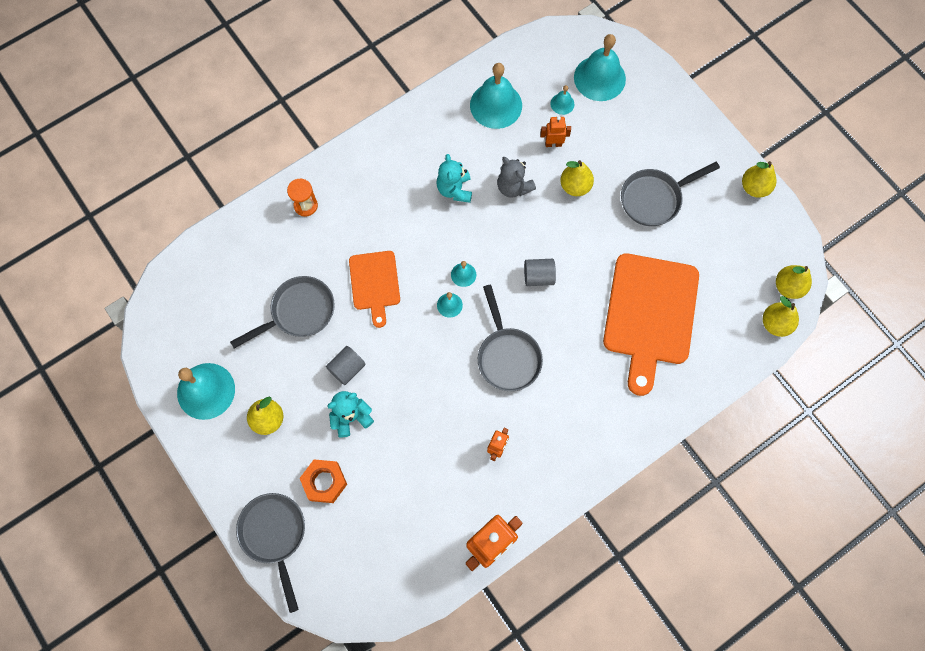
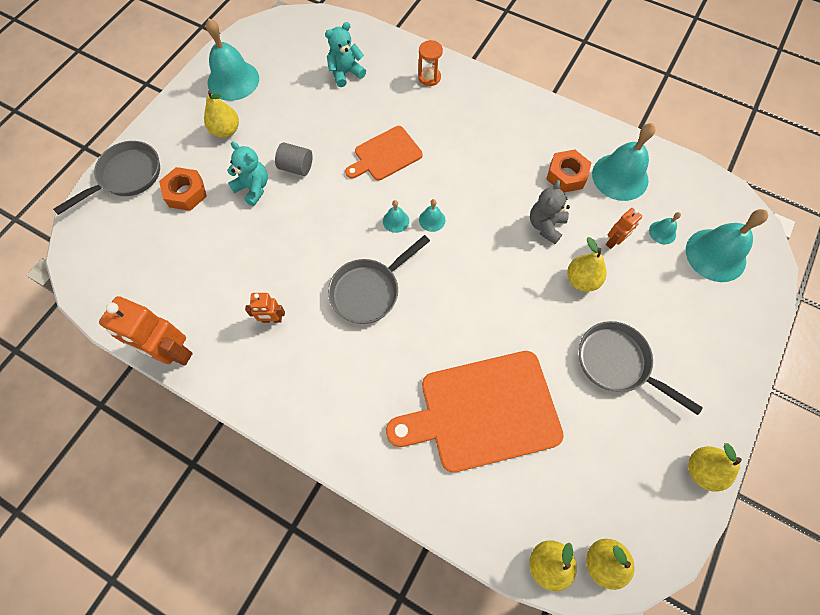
camera: 65 degrees right, 5 degrees down
(298, 312) = (330, 112): grey pan -> none
(454, 189) = (512, 178): turquoise teddy bear -> turquoise teddy bear (345, 73)
(473, 145) = (566, 175): none -> orange nut
(538, 276) = (465, 285): grey cylinder -> none
(553, 144) = (614, 242): orange robot -> orange robot turned 75 degrees clockwise

